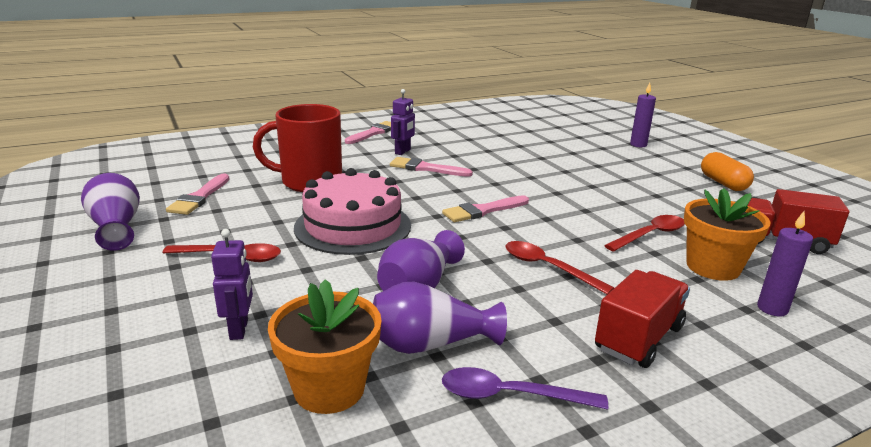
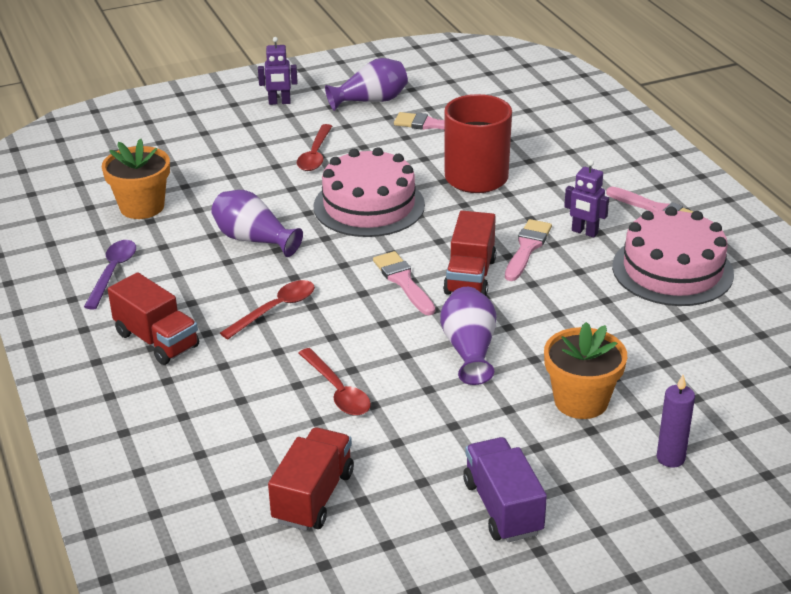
camera: 95 degrees right, 10 degrees up
(239, 329) = (213, 170): purple robot -> purple robot (279, 102)
(430, 344) = (176, 243): purple vase -> purple vase (469, 350)
(449, 133) = (672, 270): none -> pink cake
(469, 187) = (470, 276): none -> red truck
(713, 267) = (261, 417): orange flower pot -> orange flower pot (581, 401)
(723, 183) = (502, 507): orange capsule -> purple truck
(772, 309) = (179, 432): purple candle -> none

